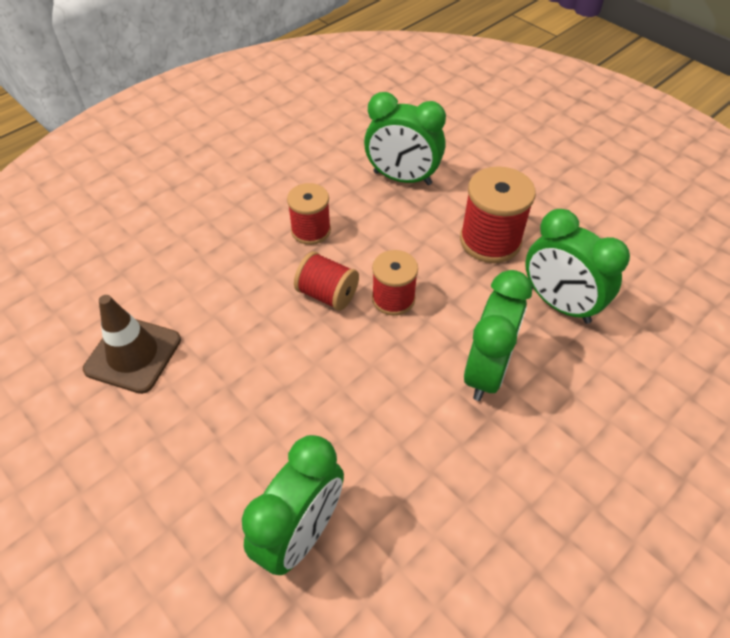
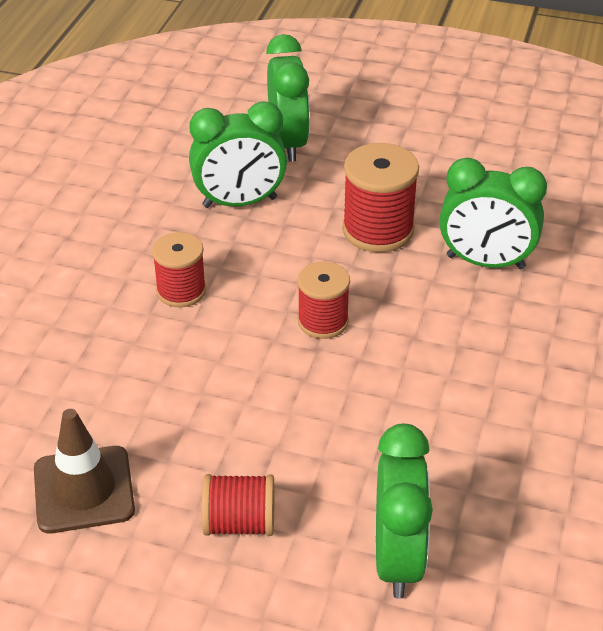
camera: 30 degrees left, 10 degrees down
(327, 294) = (251, 345): red spool -> red spool (239, 523)
(487, 371) = (462, 348): green clock -> green clock (288, 143)

